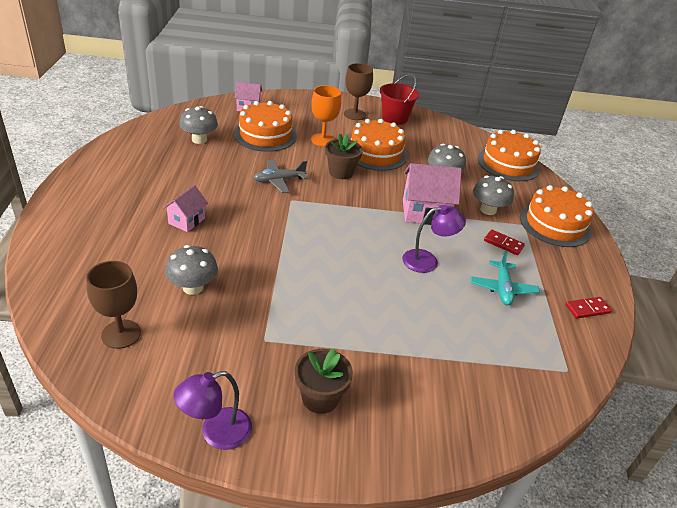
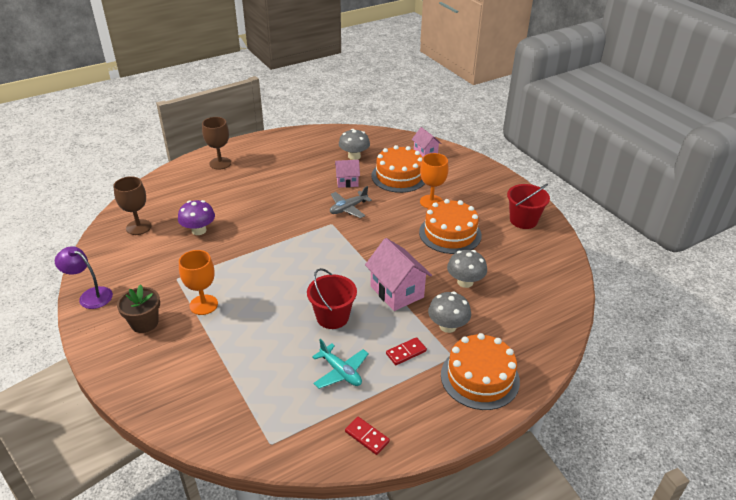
camera: 60 degrees right, 0 degrees up
(186, 221) = (259, 197): pink house -> pink house (347, 182)
(193, 287) = (199, 230): grey mushroom -> purple mushroom
(279, 181) = (348, 208): grey plane -> grey plane turned 75 degrees counterclockwise
(332, 336) = (203, 305): none -> orange goblet
(341, 172) = (397, 229): brown flower pot -> none
(354, 114) = (495, 199): brown goblet -> brown goblet (220, 163)
(427, 261) = (332, 317): purple lamp -> red bucket
(502, 288) = (340, 372): turquoise plane -> turquoise plane turned 105 degrees counterclockwise
(503, 244) = (406, 352): red domino -> red domino turned 60 degrees clockwise
(508, 164) = (548, 313): orange cake -> none

